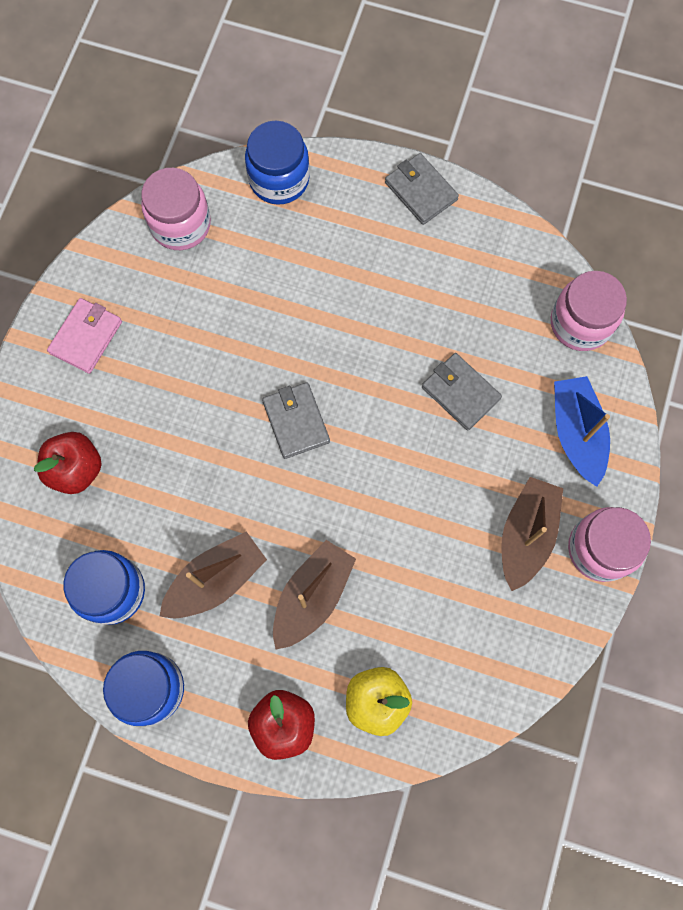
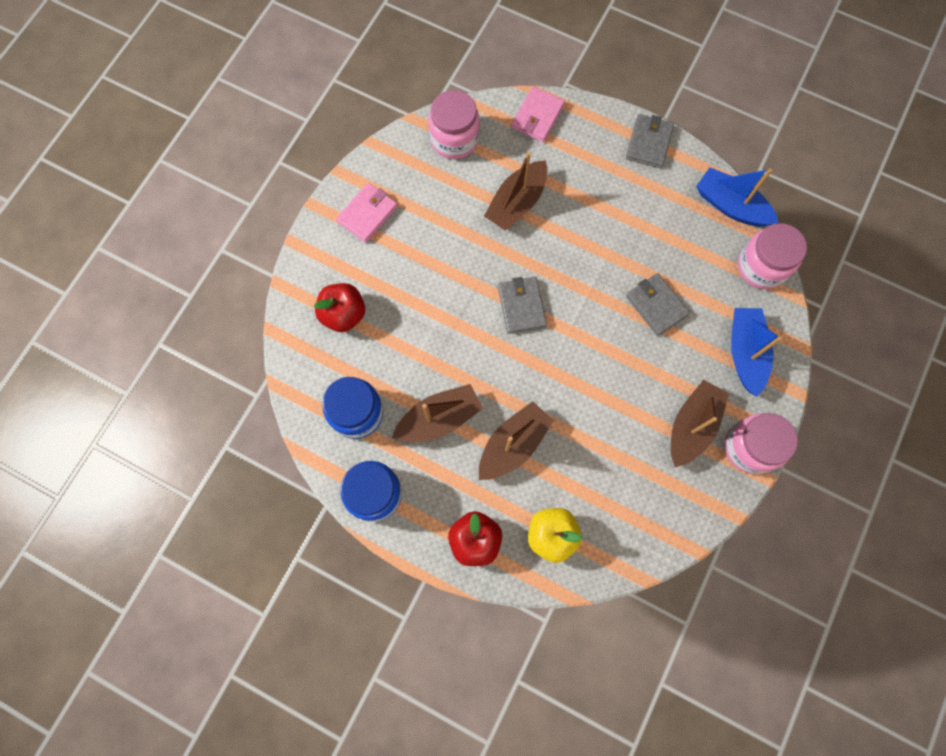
camera: 10 degrees right, 0 degrees up
(270, 292) = (516, 203): none -> brown boat
(279, 179) = (537, 116): blue jar -> pink wallet
(421, 191) = (648, 143): grey wallet -> grey wallet turned 45 degrees clockwise
(532, 253) = (730, 205): none -> blue boat

